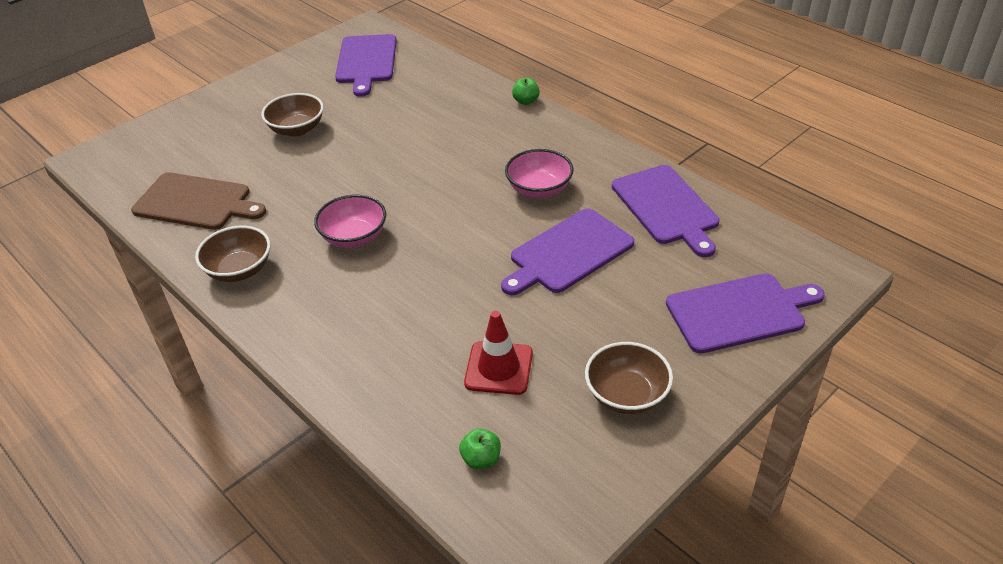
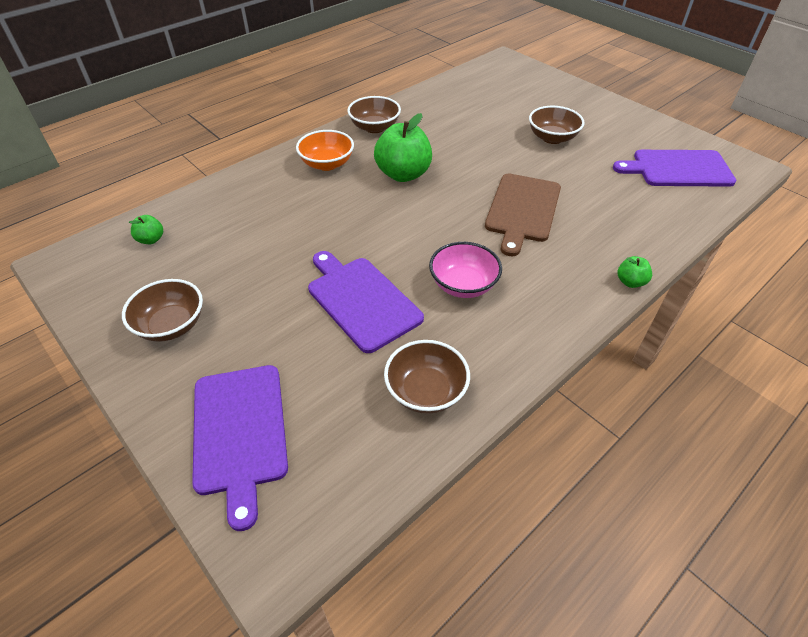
camera: 90 degrees right, 5 degrees up
(196, 202) = (453, 103): brown cutting board -> brown cutting board (522, 210)
(322, 307) = (327, 164): none -> orange bowl
(354, 237) = (403, 174): pink bowl -> green apple
(499, 368) = (232, 250): red traffic cone -> none
(666, 207) = (426, 391): purple cutting board -> brown bowl

